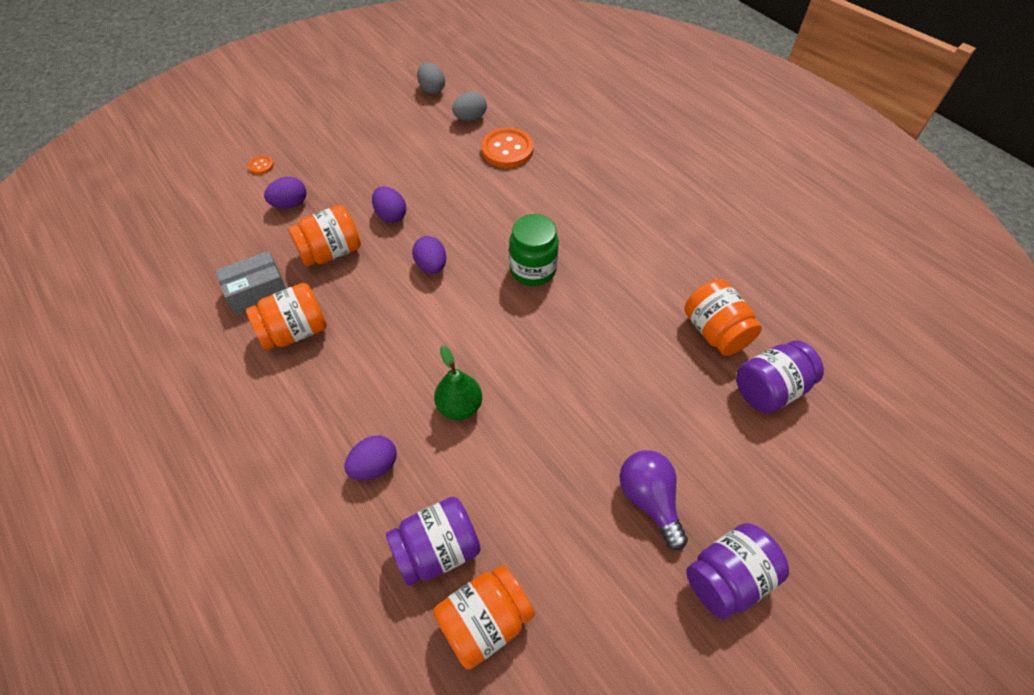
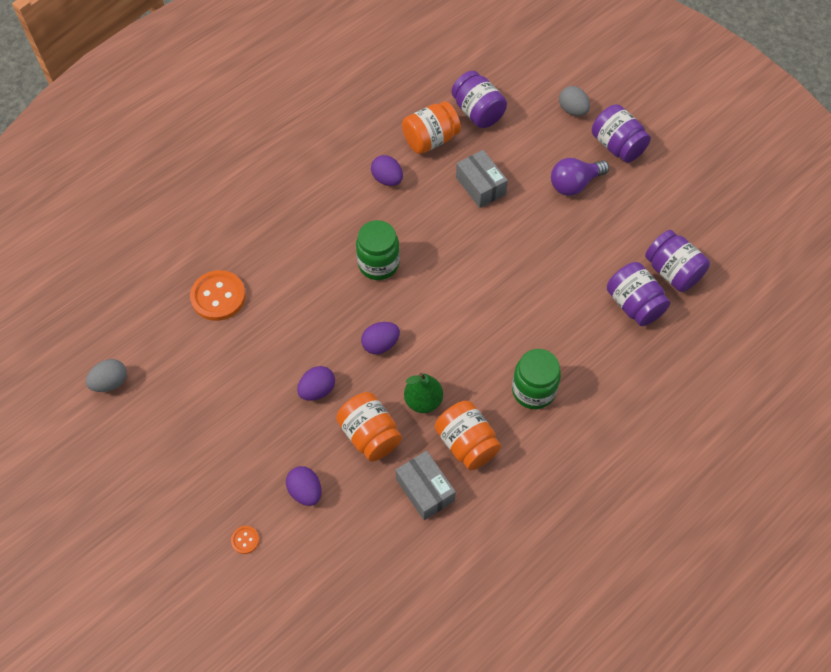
camera: 95 degrees left, 5 degrees up
(339, 404) = (533, 390): none -> green jar
(374, 466) = (581, 354): purple egg -> purple egg (387, 179)
(459, 406) = (522, 304): green pear -> green pear (423, 401)
(470, 118) = (165, 336): grey egg -> grey egg (572, 110)
(484, 621) = (672, 272): orange jar -> purple jar
(643, 380) = (480, 186): none -> grey box

